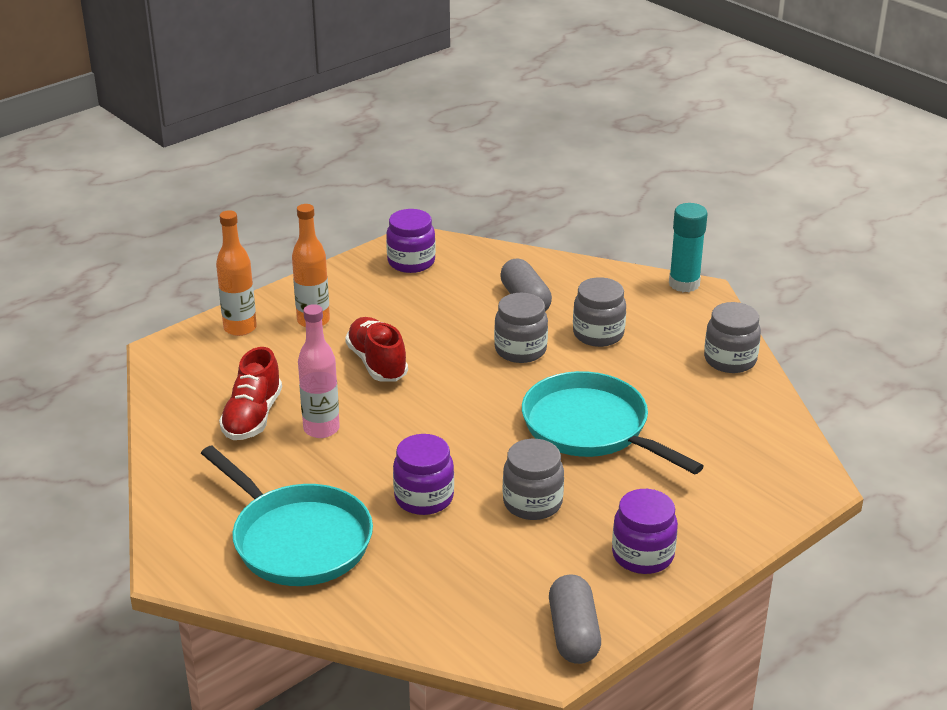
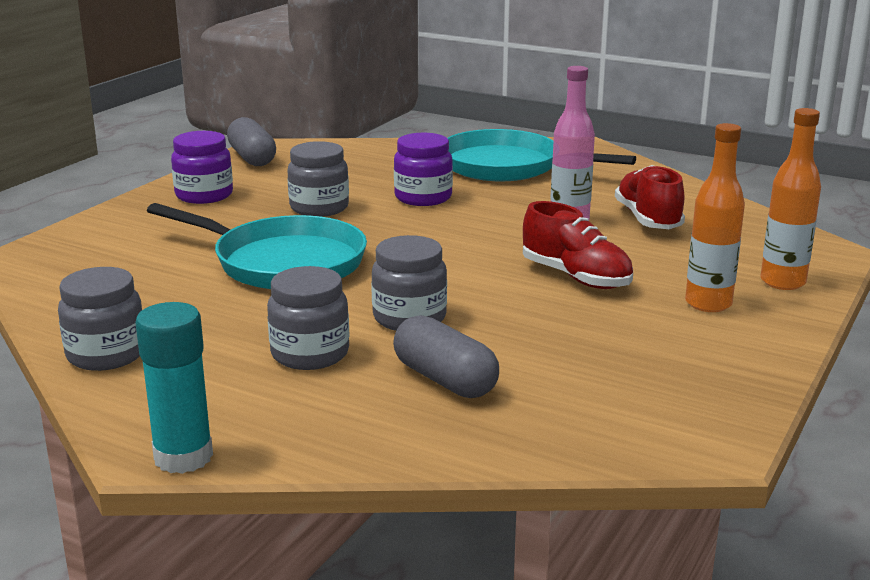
camera: 160 degrees right, 10 degrees down
(411, 262) = (675, 404): purple jar -> none

